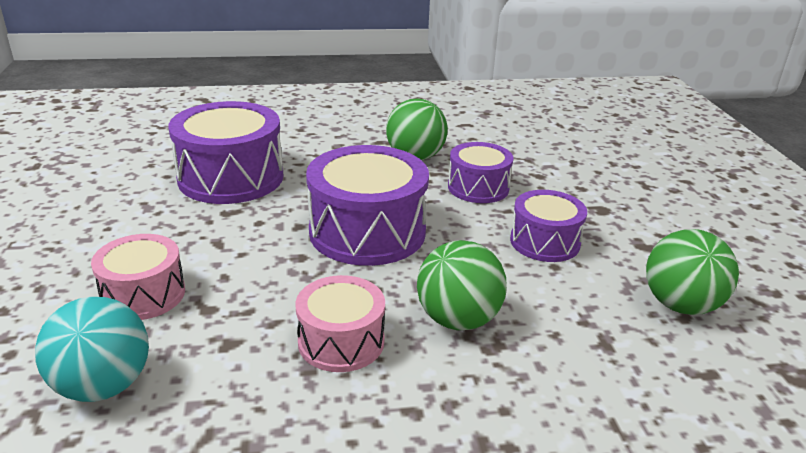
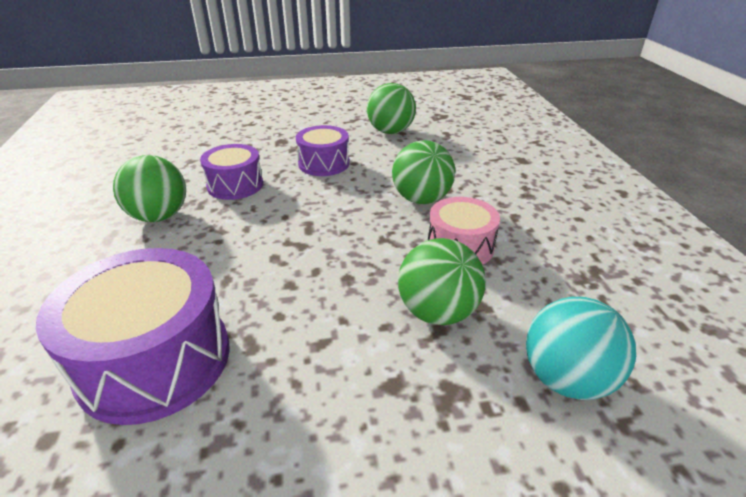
camera: 90 degrees left, 5 degrees up
(143, 294) = (427, 386): pink drum -> none
(231, 310) = (437, 312): none -> green ball
(367, 231) = (304, 241): purple drum -> none

